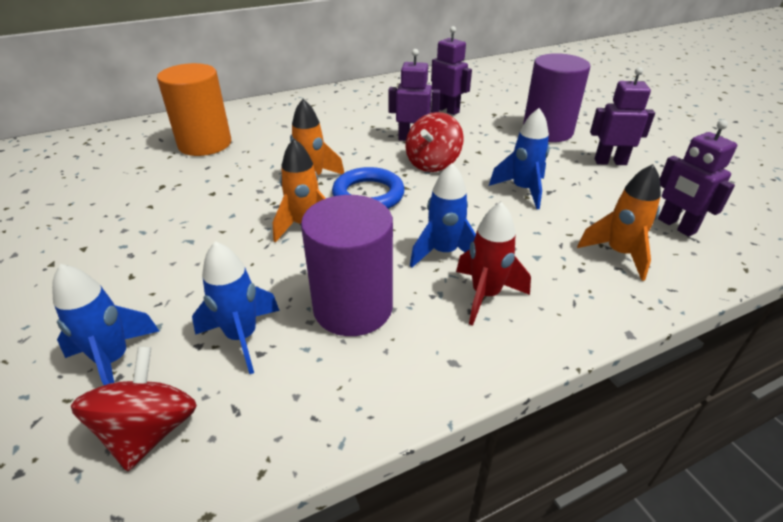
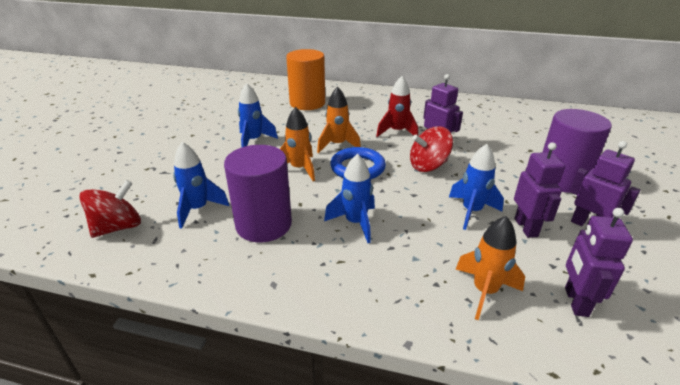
camera: 40 degrees right, 5 degrees down
(114, 360) = (142, 190): blue rocket -> blue rocket (254, 141)
(447, 110) = (493, 134): purple robot -> purple robot (526, 227)
(485, 295) = (345, 261): red rocket -> red rocket (397, 132)

